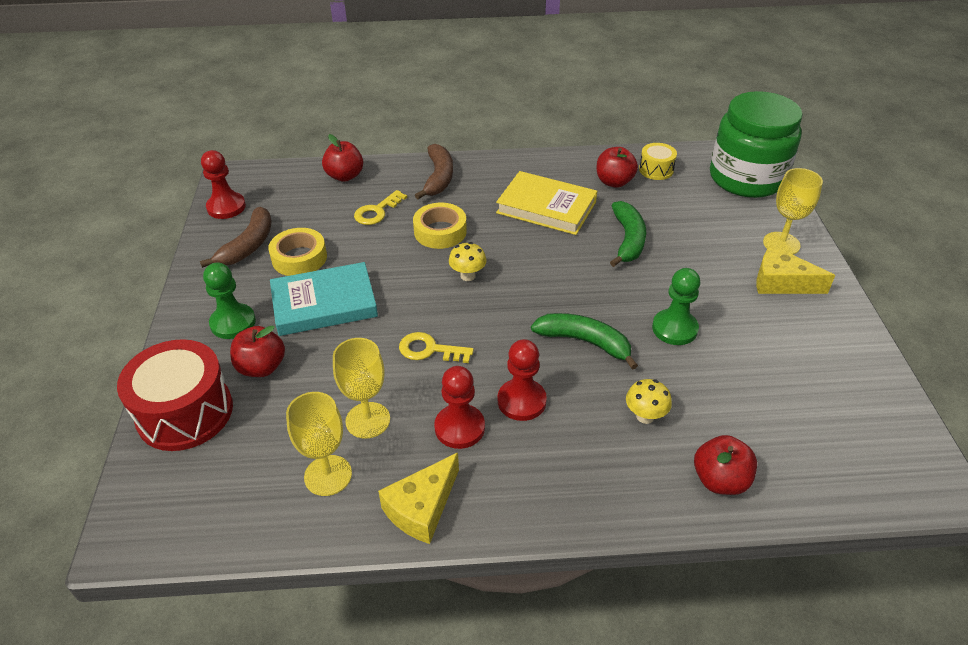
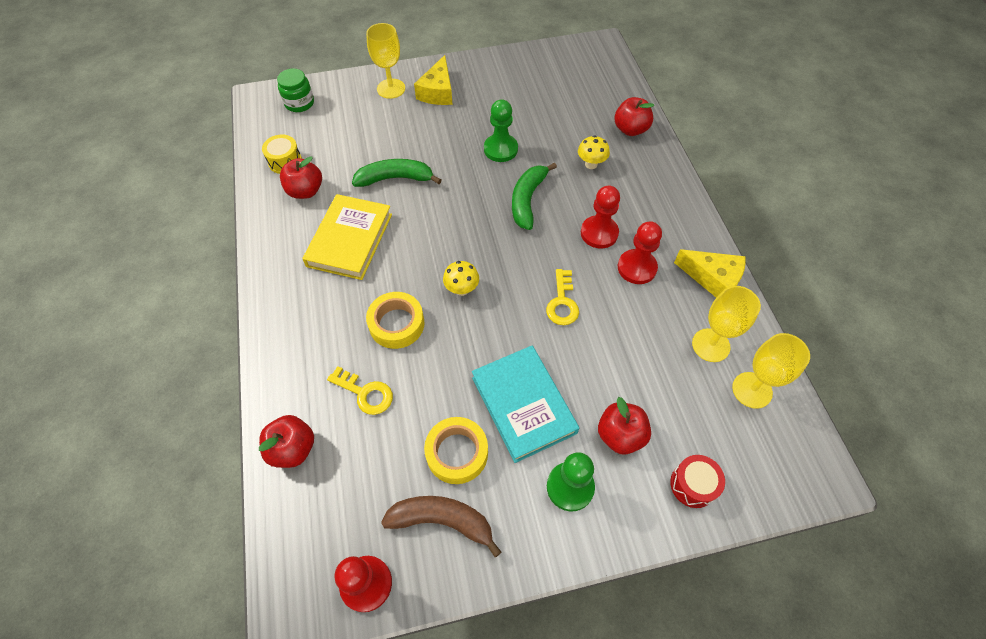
camera: 100 degrees left, 15 degrees up
(185, 412) = (693, 485): red drum -> red drum, size x0.50
(368, 420) = (650, 331): yellow goblet -> yellow goblet (752, 390)
(439, 178) = (297, 343): brown banana -> none
(746, 178) = (299, 103): green jar -> green jar, size x0.45

